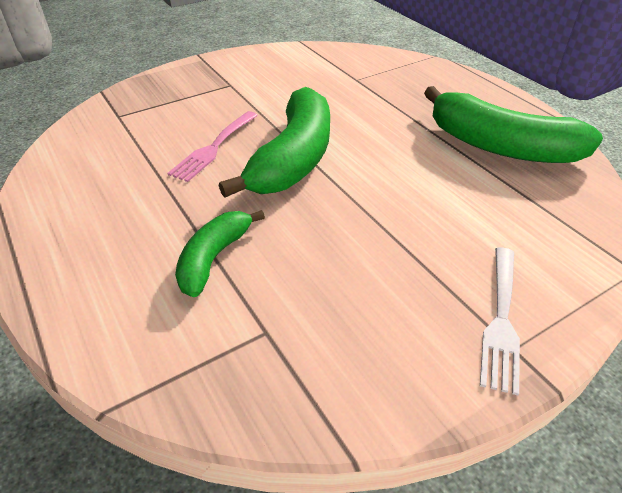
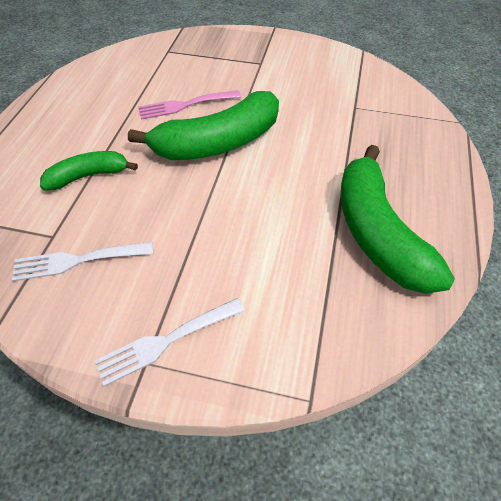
camera: 45 degrees right, 10 degrees up
(327, 330) = (77, 261): none -> white fork

